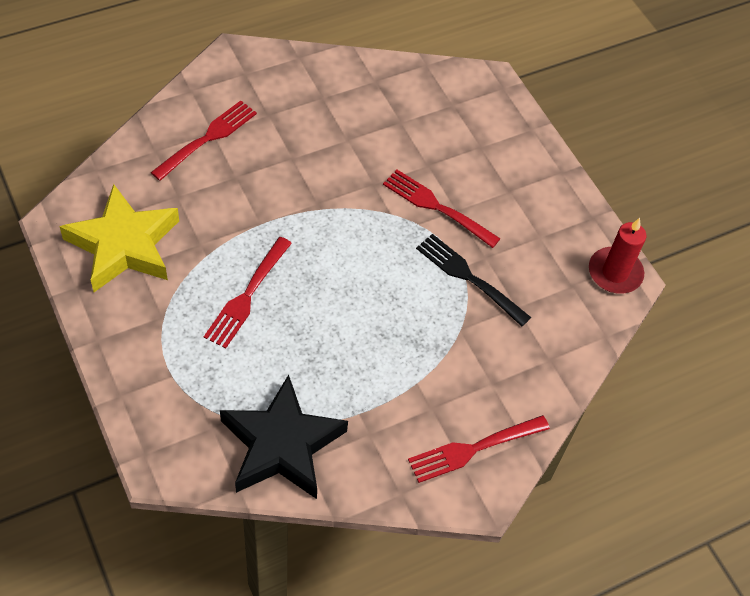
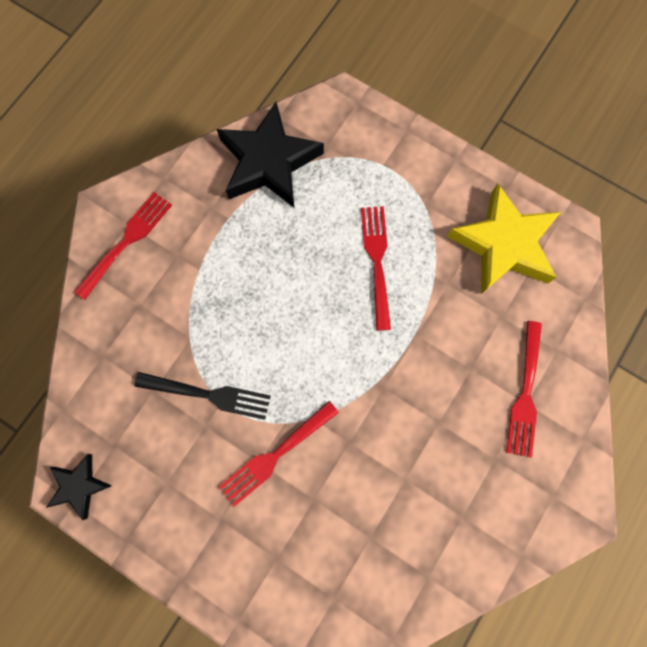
camera: 155 degrees right, 20 degrees up
(438, 207) = (276, 454): red fork -> red fork turned 135 degrees clockwise
(615, 273) = (79, 486): red candle -> black star

